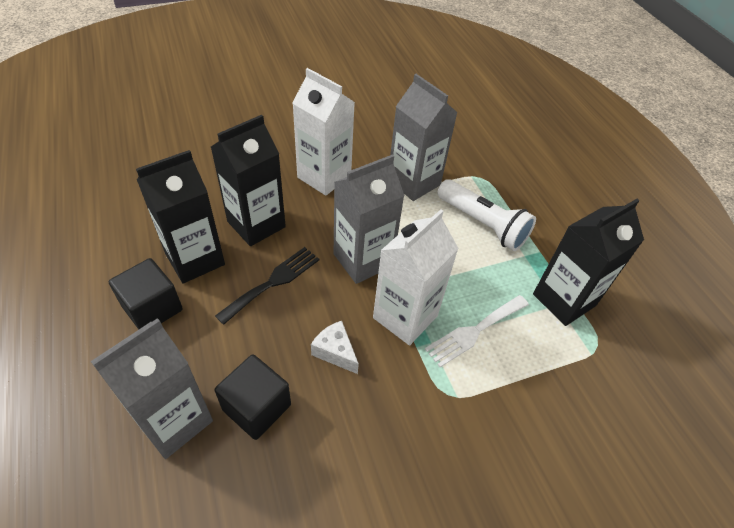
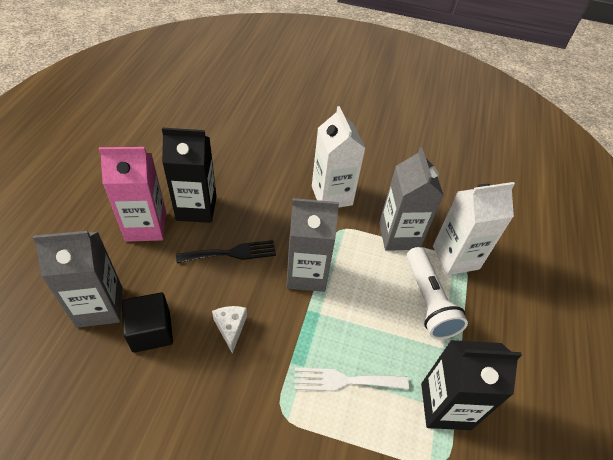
camera: 35 degrees right, 0 degrees up
(152, 308) = (146, 226): black cube -> pink carton
(256, 224) = (255, 205): black carton -> none
(405, 317) = (301, 335): white carton -> white carton (455, 257)

